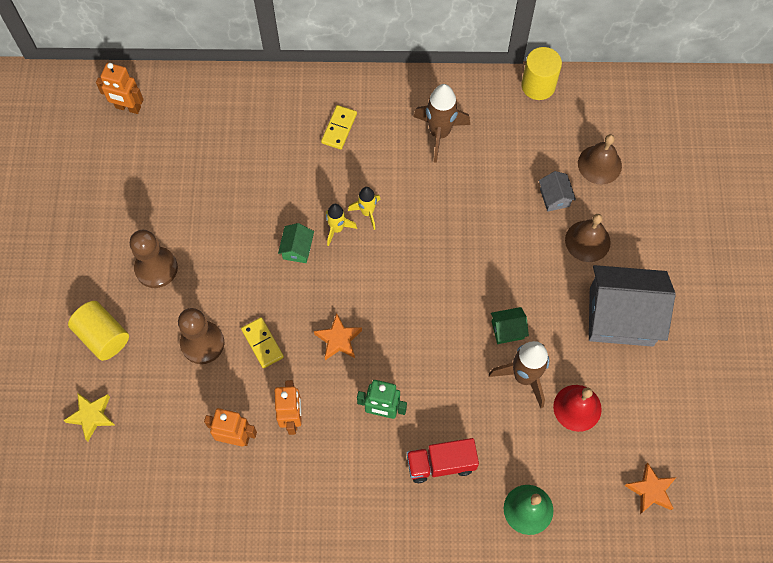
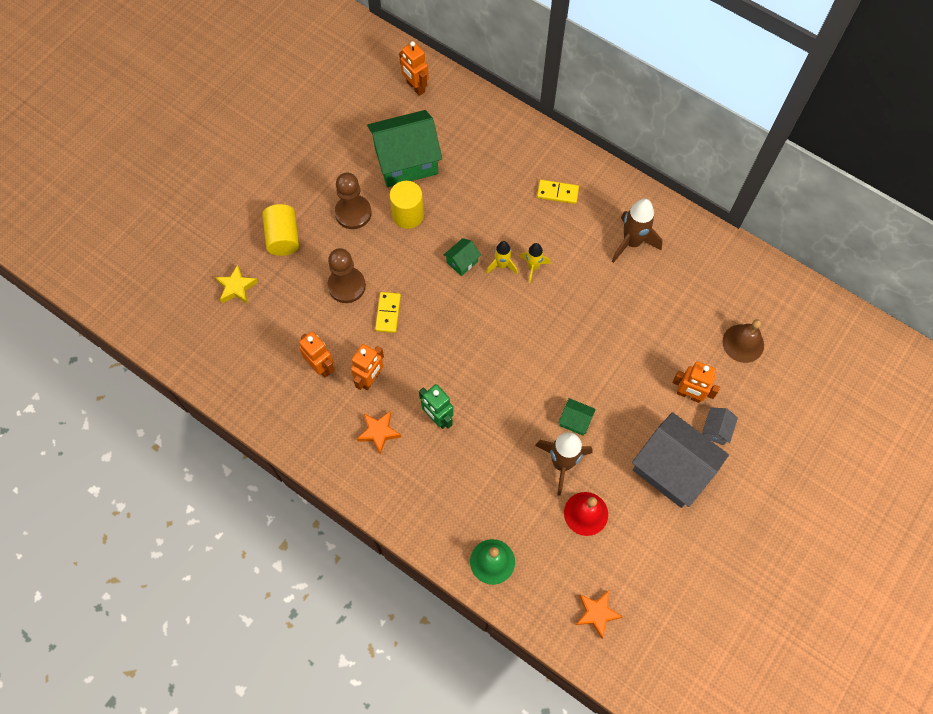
camera: 35 degrees right, 0 degrees up
(172, 185) = (406, 161): none -> green house
(338, 339) = (444, 346): orange star -> orange star (379, 432)
(339, 128) = (557, 193): yellow domino -> yellow domino turned 45 degrees clockwise
(441, 464) = (452, 484): red truck -> none
(538, 85) = (738, 253): yellow cylinder -> yellow cylinder (408, 215)
(554, 197) = (687, 346): grey house -> grey house (716, 430)
(587, 241) = (689, 395): brown bell -> orange robot

